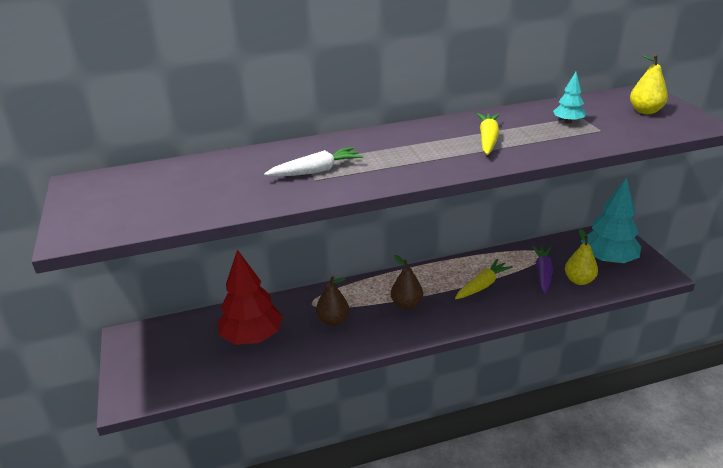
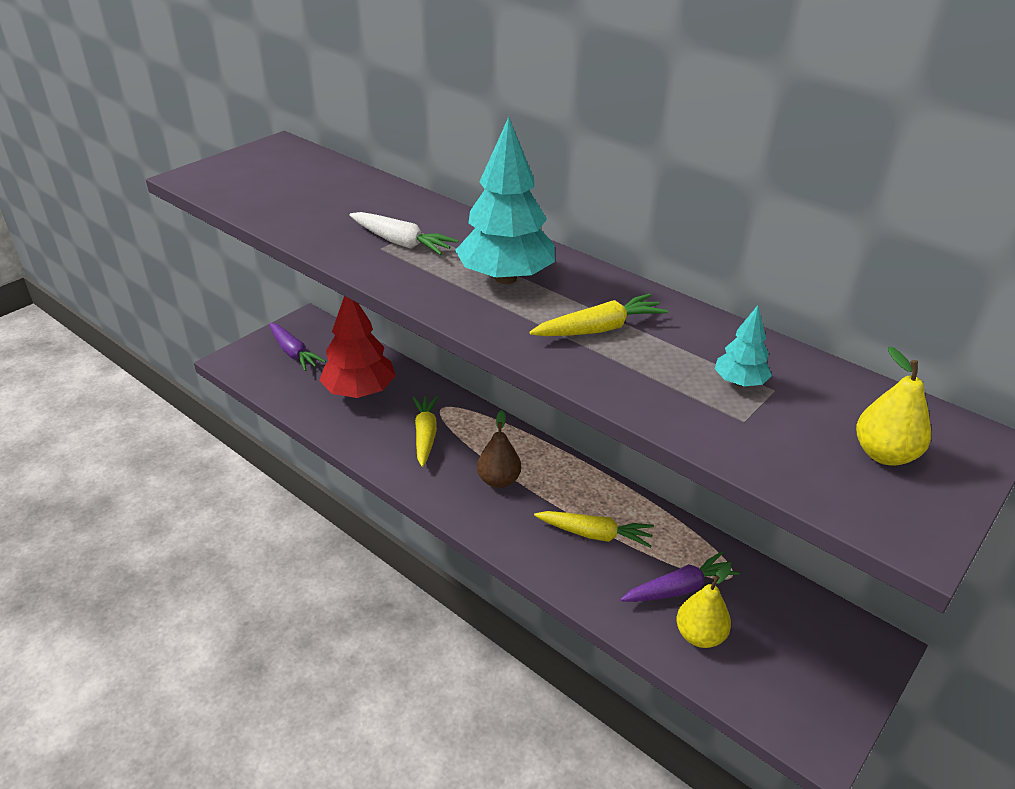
camera: 55 degrees right, 5 degrees up
(161, 358) = (293, 353): none -> purple carrot
(333, 321) = (425, 435): brown pear -> yellow carrot
(607, 260) = (788, 658): turquoise tree -> turquoise tree (506, 278)

